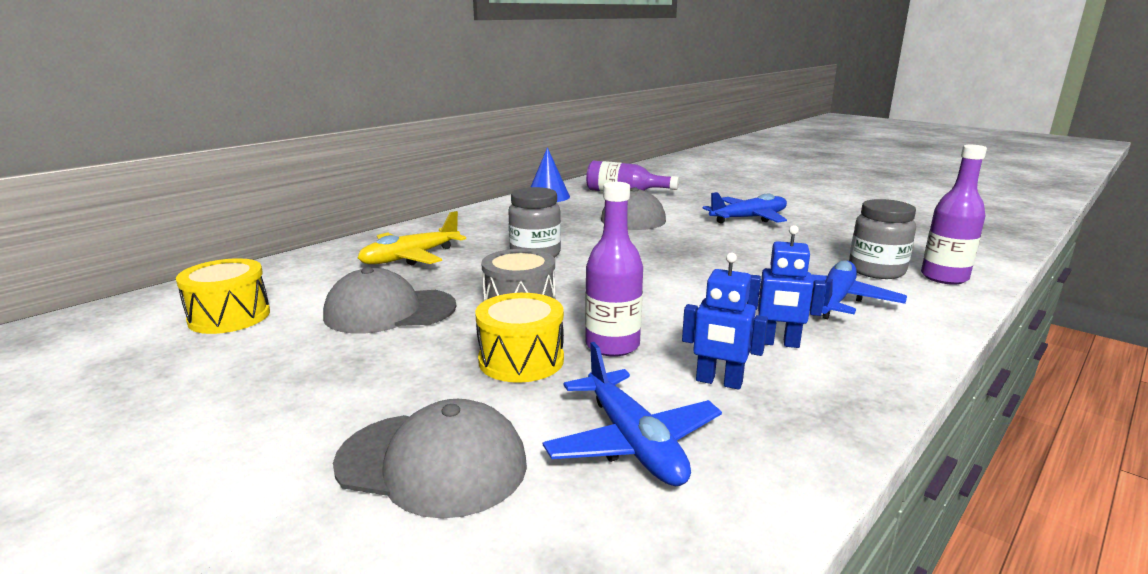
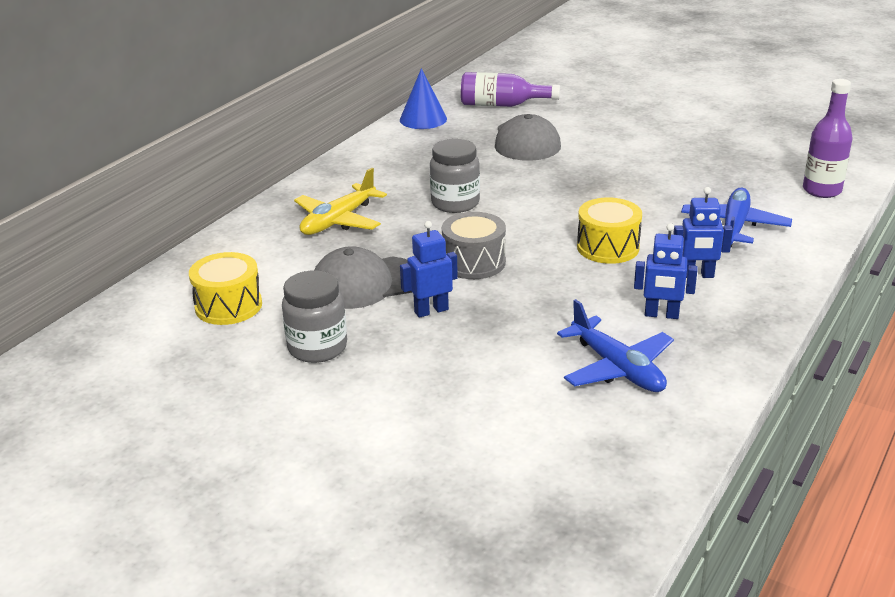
camera: 10 degrees left, 10 degrees up
(432, 463) = (490, 400): grey cap -> none
(438, 345) = (431, 310): none -> blue robot
(521, 360) = (505, 315): yellow drum -> yellow drum (608, 247)
(612, 345) = (570, 293): purple bottle -> none
(749, 218) = (640, 132): blue plane -> none
(876, 271) = (765, 189): grey jar -> grey jar (317, 347)

